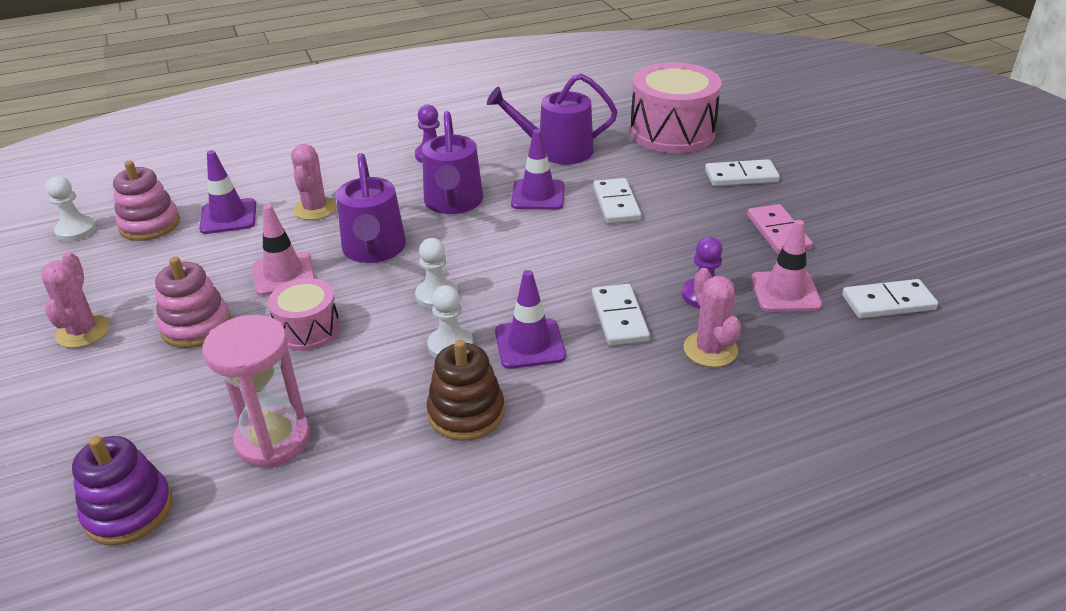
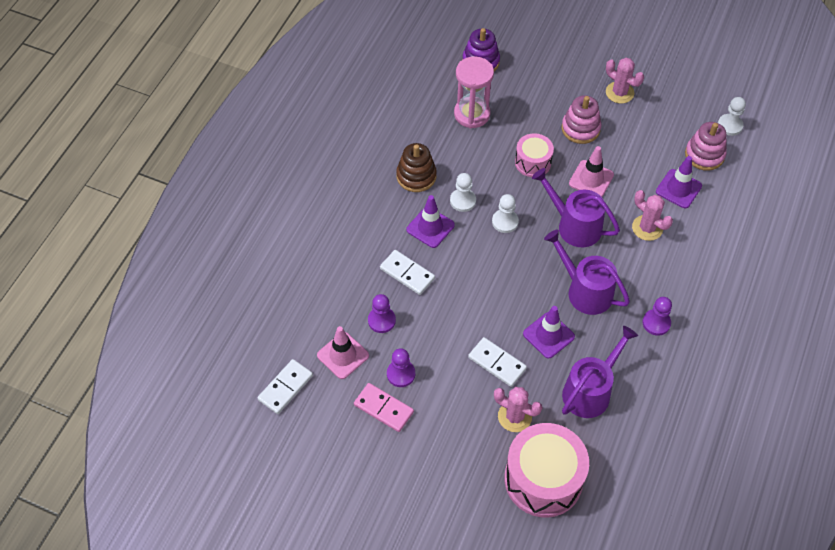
camera: 135 degrees right, 20 degrees up
(710, 349) = (348, 285): pink cactus -> pink cactus (514, 416)
(730, 245) = (401, 374): none -> purple pawn
(741, 176) = (451, 456): white domino -> none

